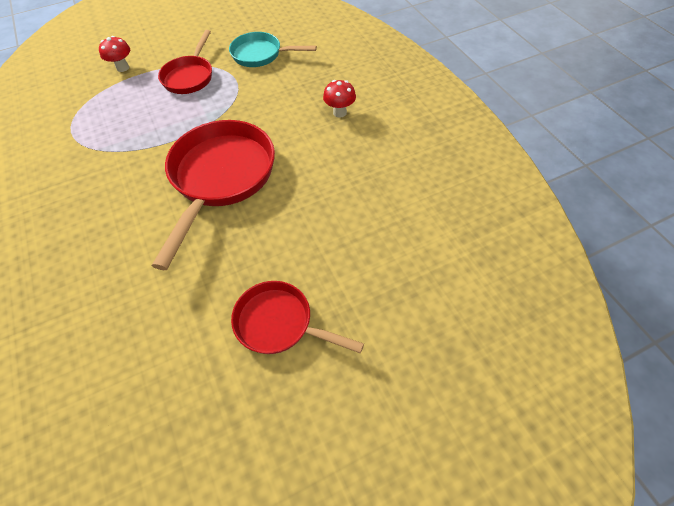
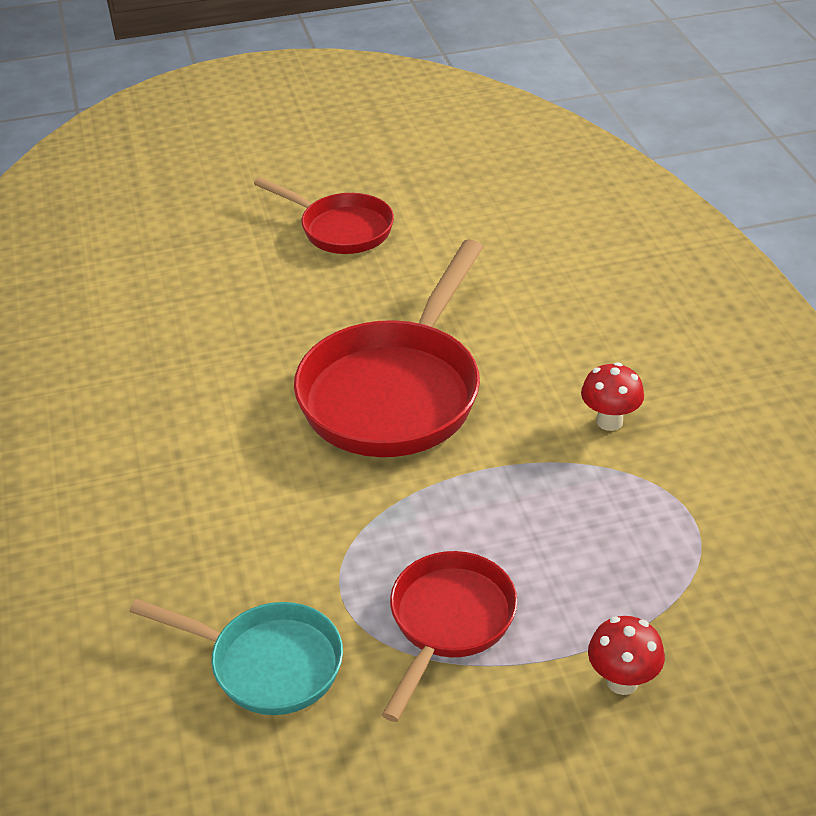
camera: 170 degrees left, 15 degrees down
(340, 112) = (150, 479): red mushroom -> red mushroom (609, 421)

